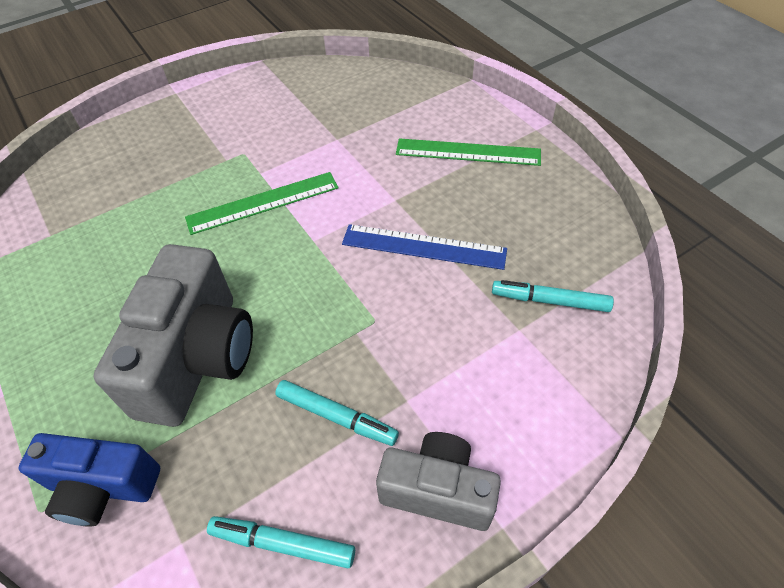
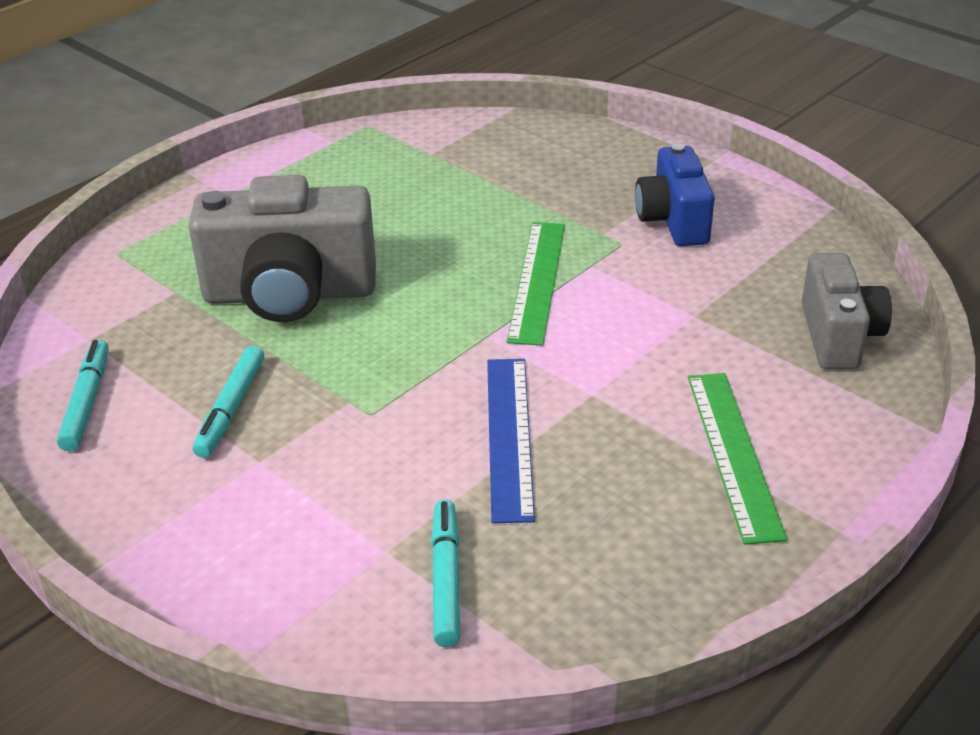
camera: 75 degrees right, 15 degrees down
(103, 487) = (140, 279): blue camera -> blue camera (673, 220)
(263, 203) = (537, 281): green ruler -> green ruler turned 45 degrees clockwise
(438, 490) = (146, 503): grey camera -> grey camera (838, 336)

